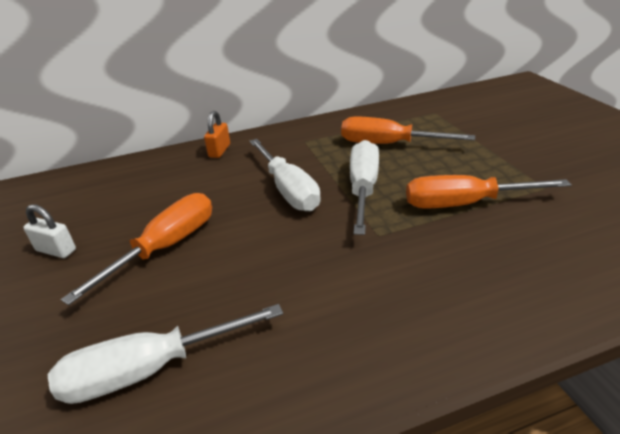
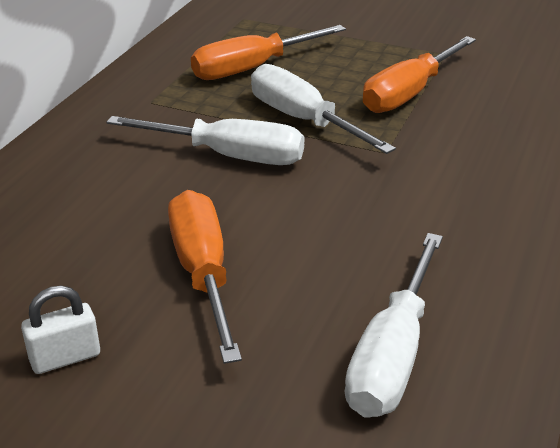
camera: 50 degrees left, 0 degrees up
(219, 151) = (57, 156): orange padlock -> none

